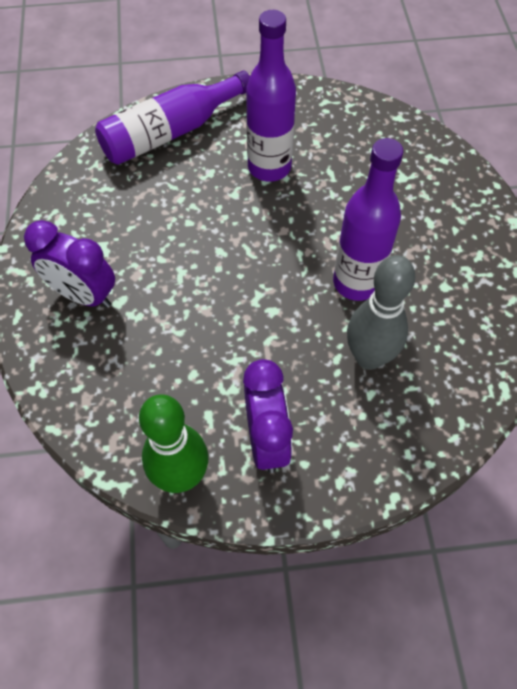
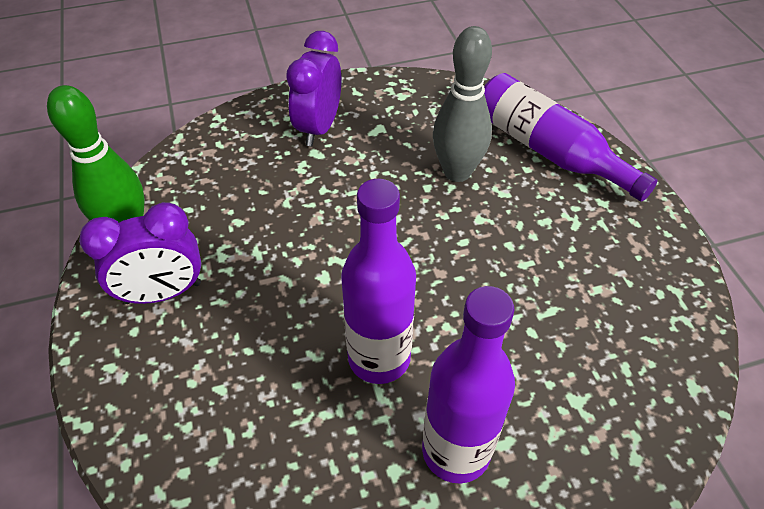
camera: 80 degrees right, 10 degrees down
(269, 167) = (533, 245): purple bottle -> purple bottle (456, 451)
(369, 357) = (270, 382): grey bowling pin -> grey bowling pin (457, 172)

